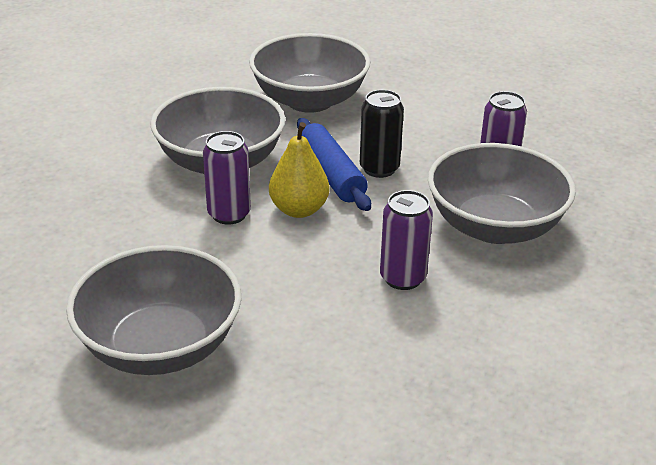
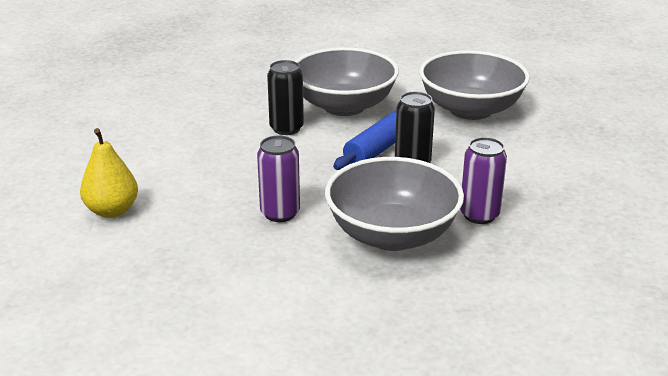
camera: 60 degrees right, 5 degrees down
(160, 346) = (130, 152): grey bowl -> none
(229, 214) = (286, 128): purple can -> black can
(299, 210) = (320, 150): yellow pear -> yellow pear (112, 211)

